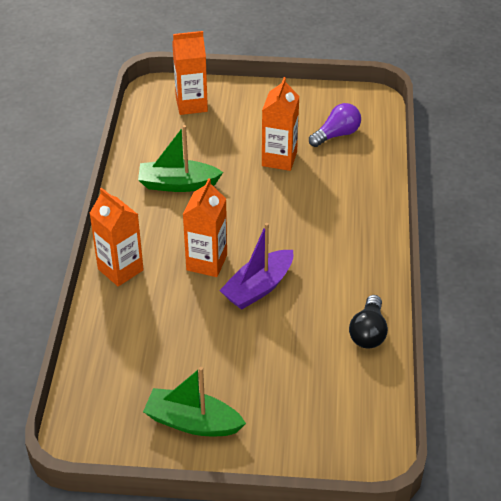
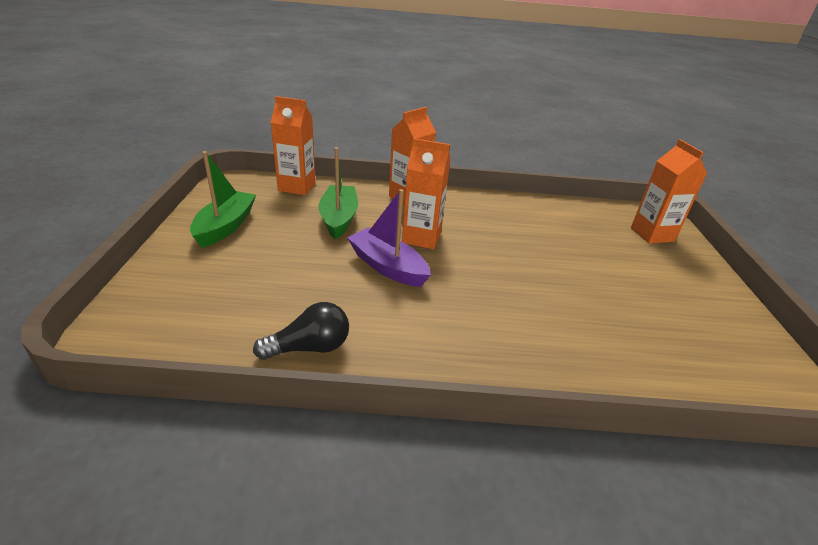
camera: 85 degrees right, 10 degrees down
(178, 184) = (526, 225): green boat -> green boat (339, 218)
(279, 159) = (600, 289): orange carton -> orange carton (297, 187)
(336, 135) = (680, 342): purple light bulb -> none
(368, 332) = (309, 347): black light bulb -> black light bulb turned 150 degrees clockwise

